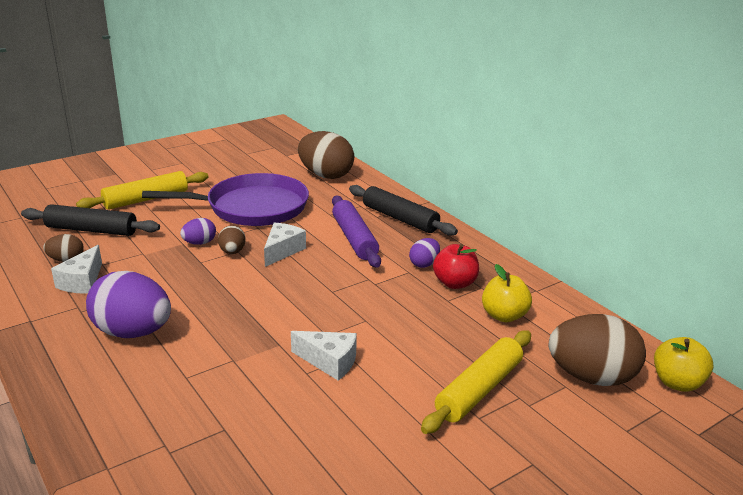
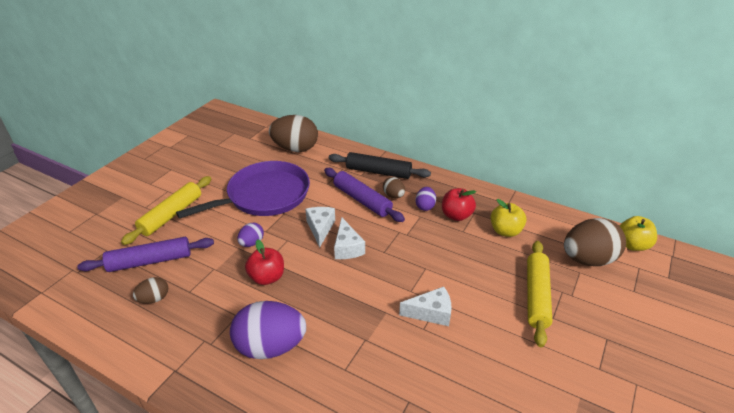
camera: 25 degrees left, 10 degrees up
(82, 281) = (187, 315): white cheese -> white cheese (347, 247)
(92, 230) = (150, 261): black rolling pin -> purple rolling pin
(186, 276) = (267, 277): none -> red apple
(232, 252) = (284, 242): brown egg -> brown egg (393, 195)

